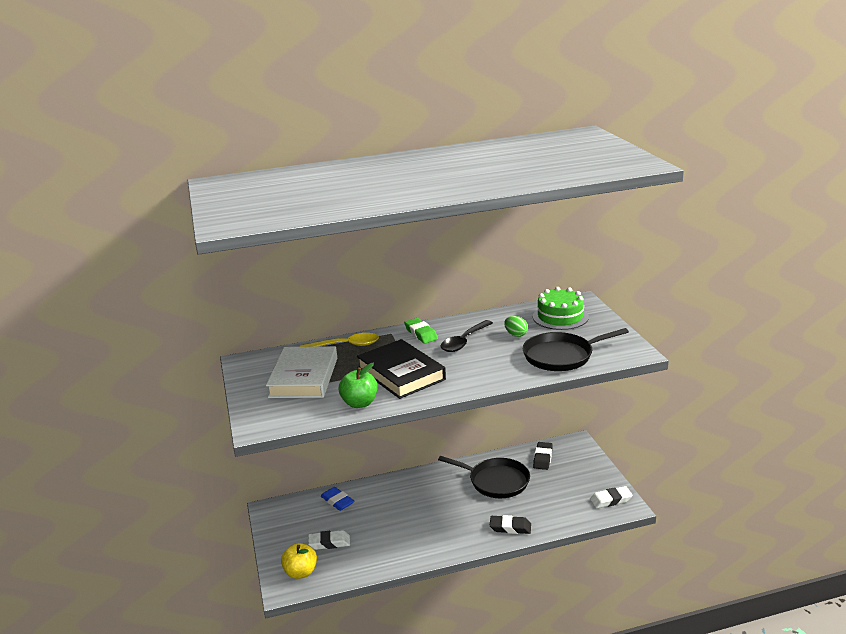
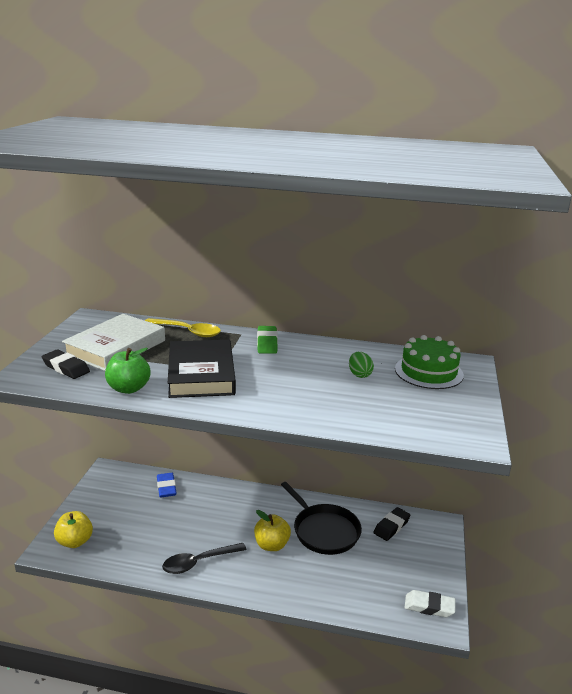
camera: 25 degrees right, 0 degrees up
(329, 543) = (123, 524): white eraser -> none
(464, 341) = (299, 364): black spoon -> black spoon (199, 562)
(465, 507) = (271, 545): none -> yellow apple
(510, 527) = (296, 587): black eraser -> black eraser (66, 368)
(561, 356) = (383, 413): black pan -> none

